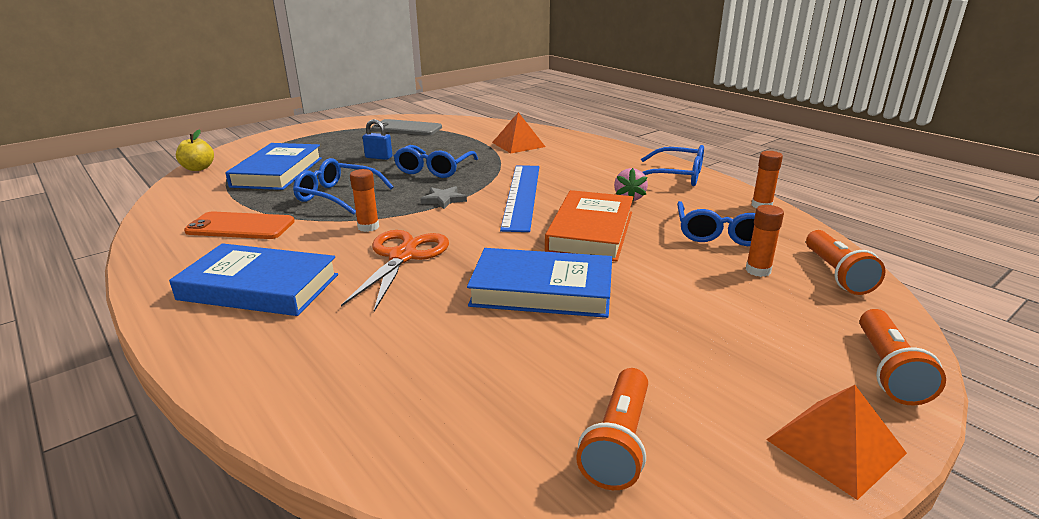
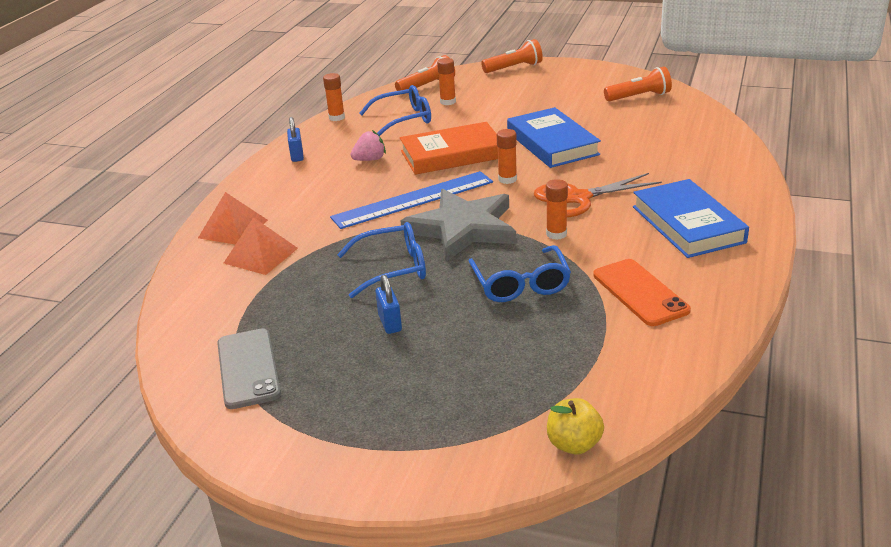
camera: 120 degrees left, 5 degrees up
(278, 172) = (510, 365): blue book -> none
(444, 199) = (463, 228): grey star -> grey star, size x2.44
(495, 239) = (507, 179): none -> orange glue stick
(676, 176) = (297, 156): blue glasses -> blue padlock
(835, 446) = (581, 69): orange pyramid -> orange pyramid (233, 229)

